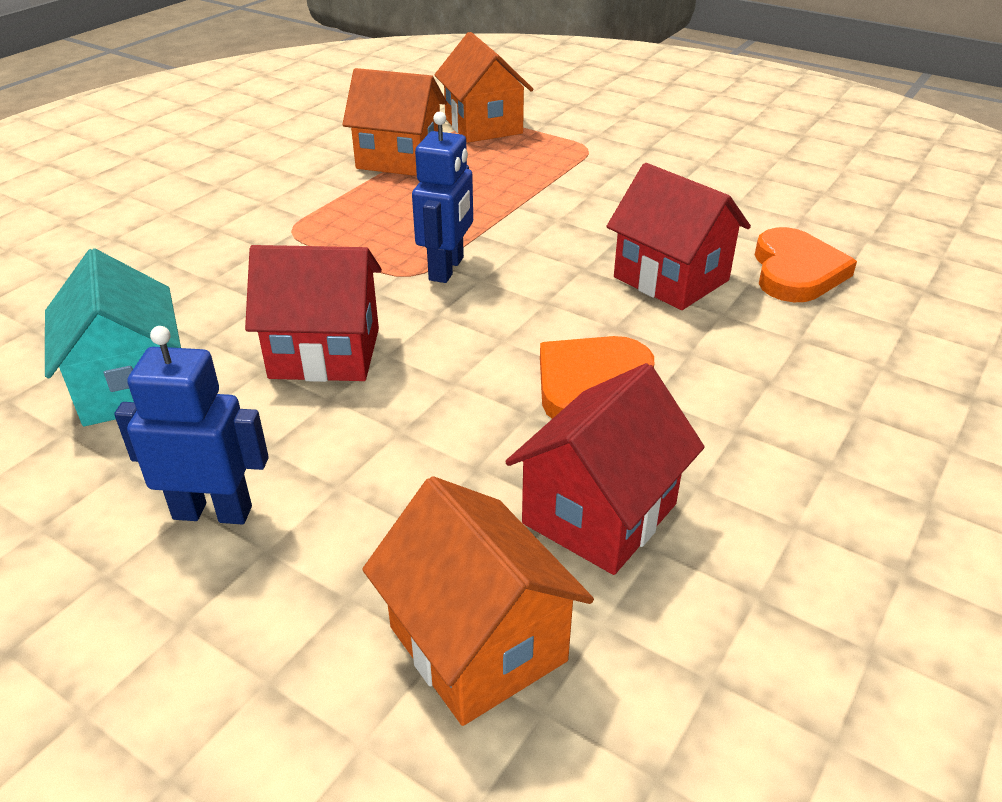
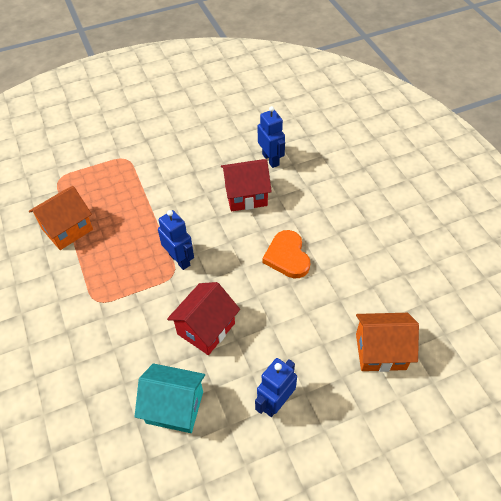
camera: 55 degrees left, 15 degrees up
(483, 126) = (66, 181): orange house -> none
(599, 513) = (349, 291): red house -> none
(796, 271) = (271, 159): orange heart -> blue robot

